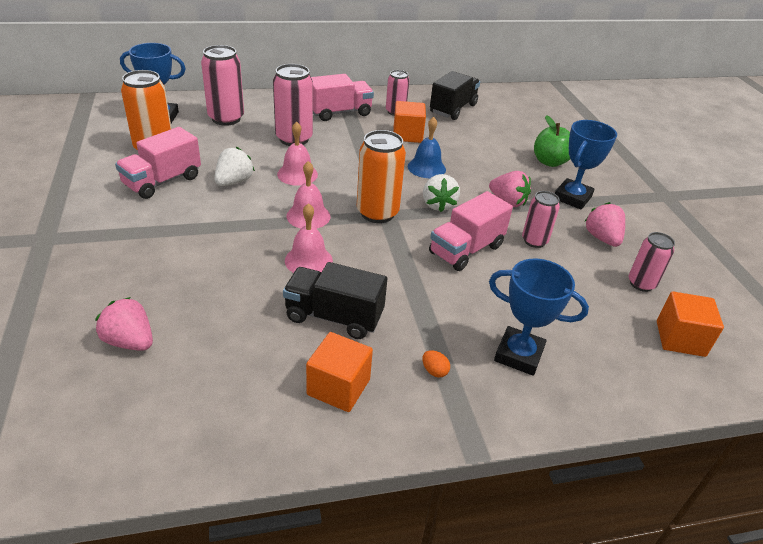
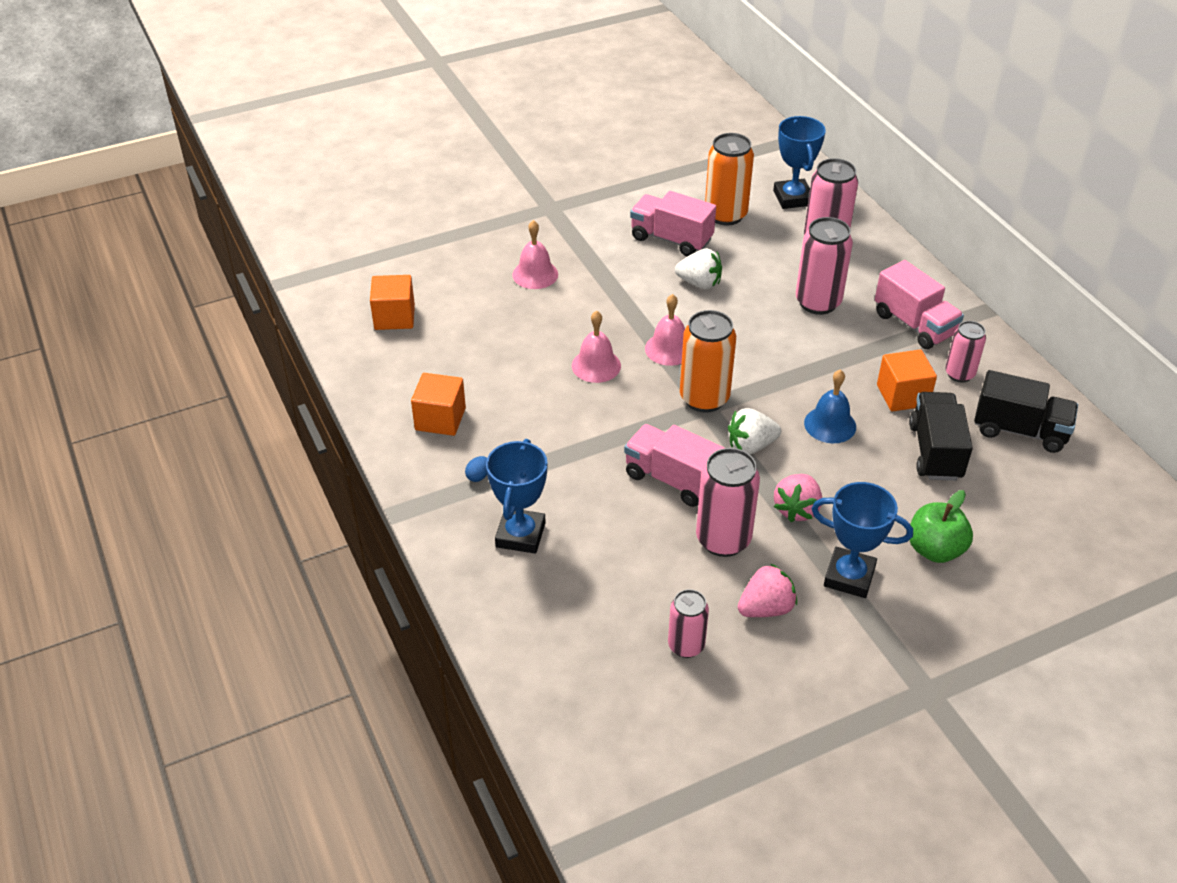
camera: 80 degrees right, 5 degrees up
(130, 341) = (450, 294): pink strawberry -> none
(297, 174) = (743, 323): pink bell -> pink bell (535, 274)
(334, 317) = (523, 399): black truck -> black truck (935, 451)
(434, 371) = (478, 476): orange egg -> blue egg
(534, 241) = (723, 539): pink can -> pink can, size x1.62
(680, 338) = (598, 677): orange cube -> orange cube (394, 317)

